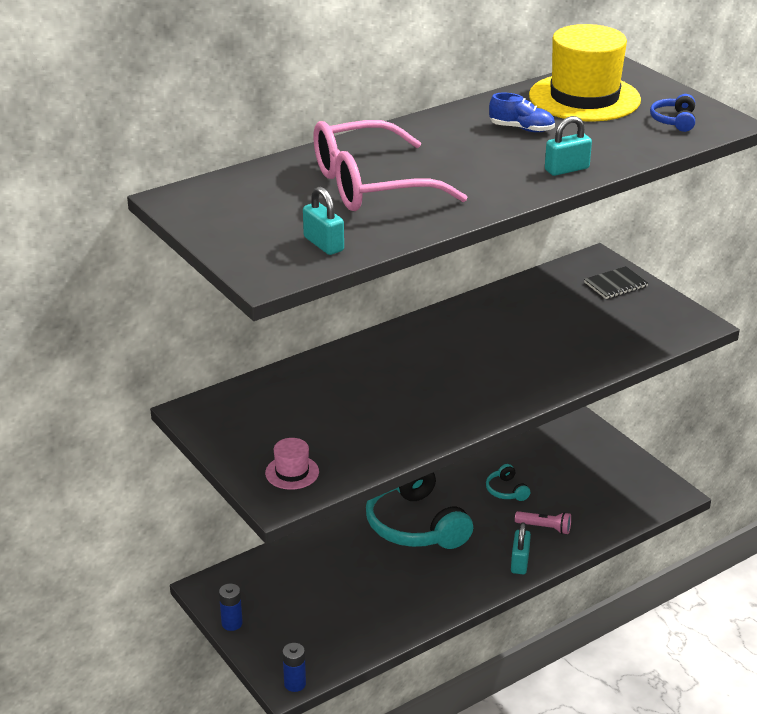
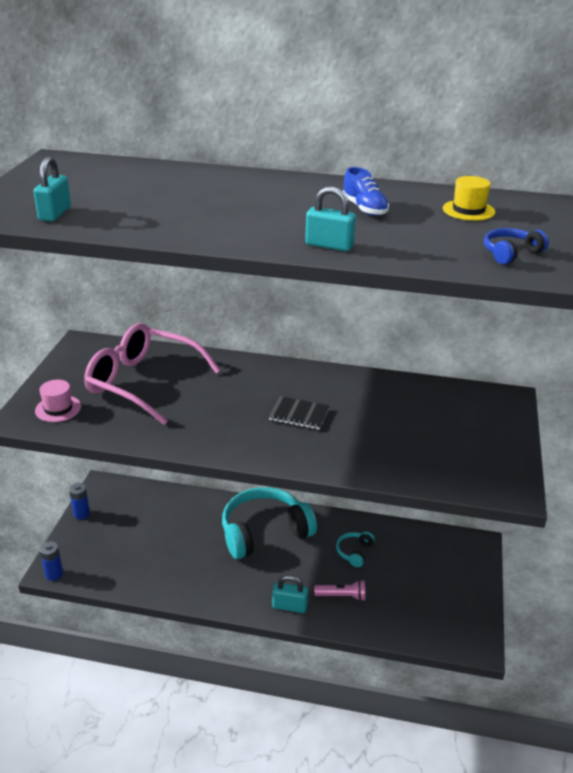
camera: 45 degrees right, 0 degrees up
(370, 185) = (171, 197): pink glasses -> pink glasses (143, 382)
(416, 524) = (264, 532): turquoise headphones -> turquoise headphones turned 45 degrees clockwise
(520, 562) = (289, 606): turquoise padlock -> turquoise padlock turned 45 degrees clockwise
(545, 528) = (342, 596): pink flashlight -> pink flashlight turned 60 degrees counterclockwise
(584, 98) = (468, 210): yellow hat -> yellow hat, size x0.44
(615, 284) = (492, 422): black notebook -> black notebook (299, 414)

